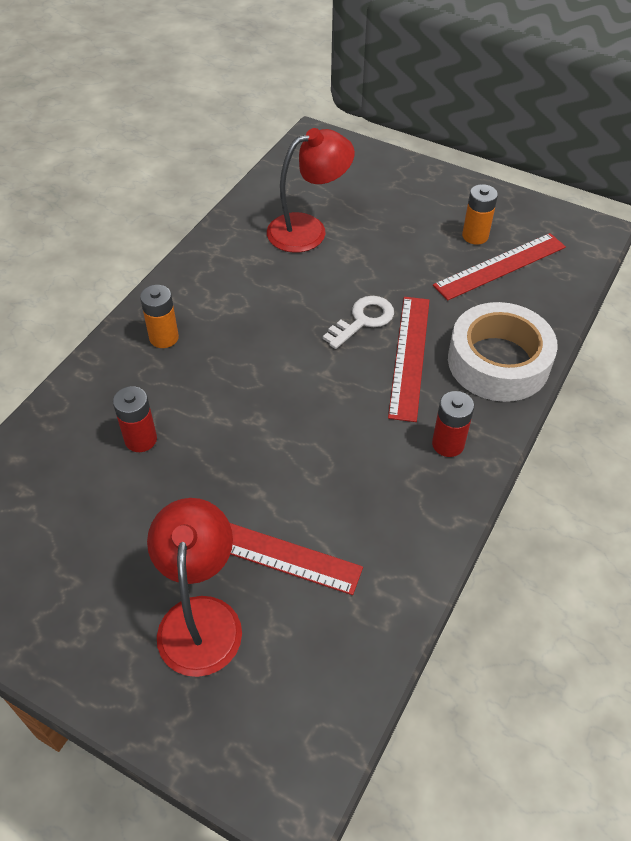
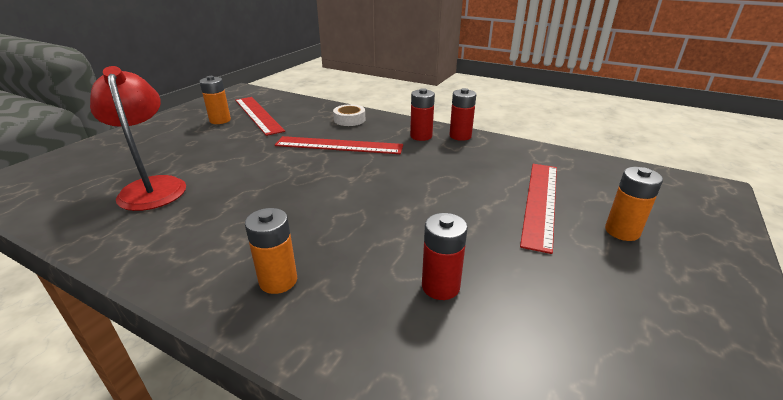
camera: 90 degrees left, 20 degrees down
(200, 617) = (622, 231): red lamp -> orange battery
(363, 320) = (294, 162): white key -> none
(454, 493) = (460, 136): none -> red battery
(498, 362) = (349, 119): white tape -> white tape, size x0.46

